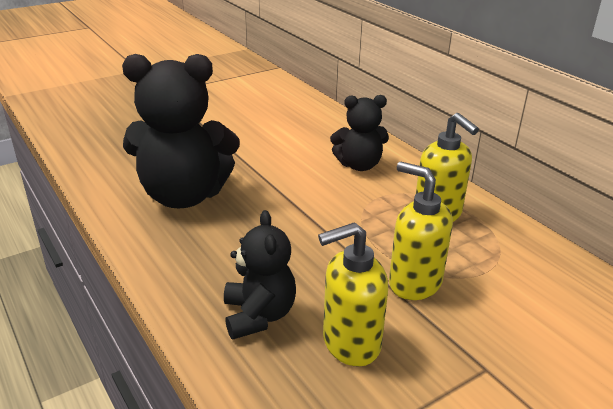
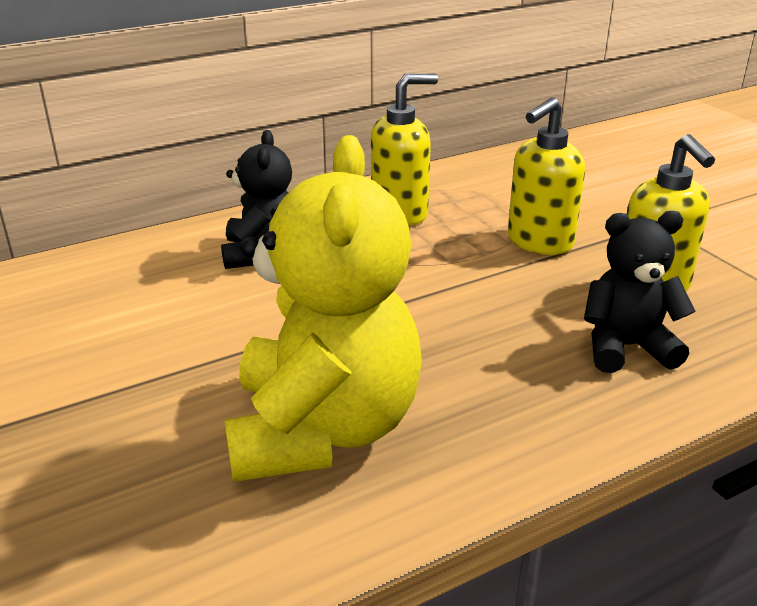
camera: 85 degrees left, 0 degrees up
(184, 196) = (323, 429): black teddy bear -> yellow teddy bear

